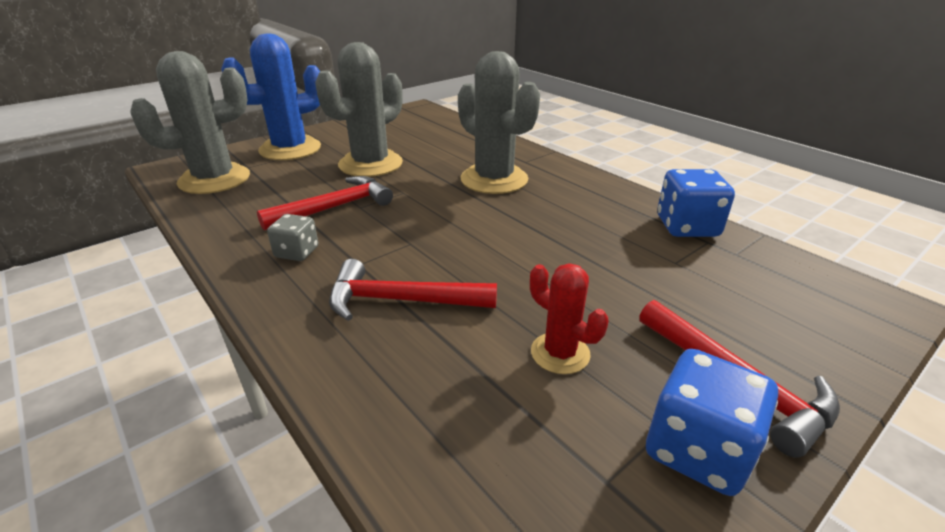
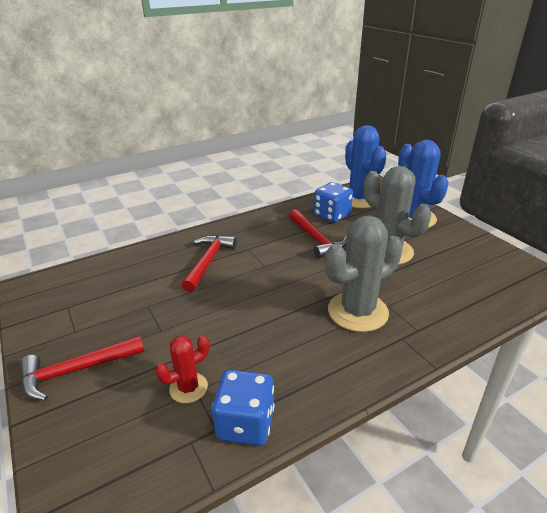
camera: 100 degrees right, 0 degrees up
(214, 179) = (359, 199): grey cactus -> blue cactus
(297, 252) = (266, 230): grey dice -> none
(560, 353) = (140, 308): red cactus -> red cactus (188, 388)
(697, 449) = (57, 338): blue dice -> blue dice (332, 215)

